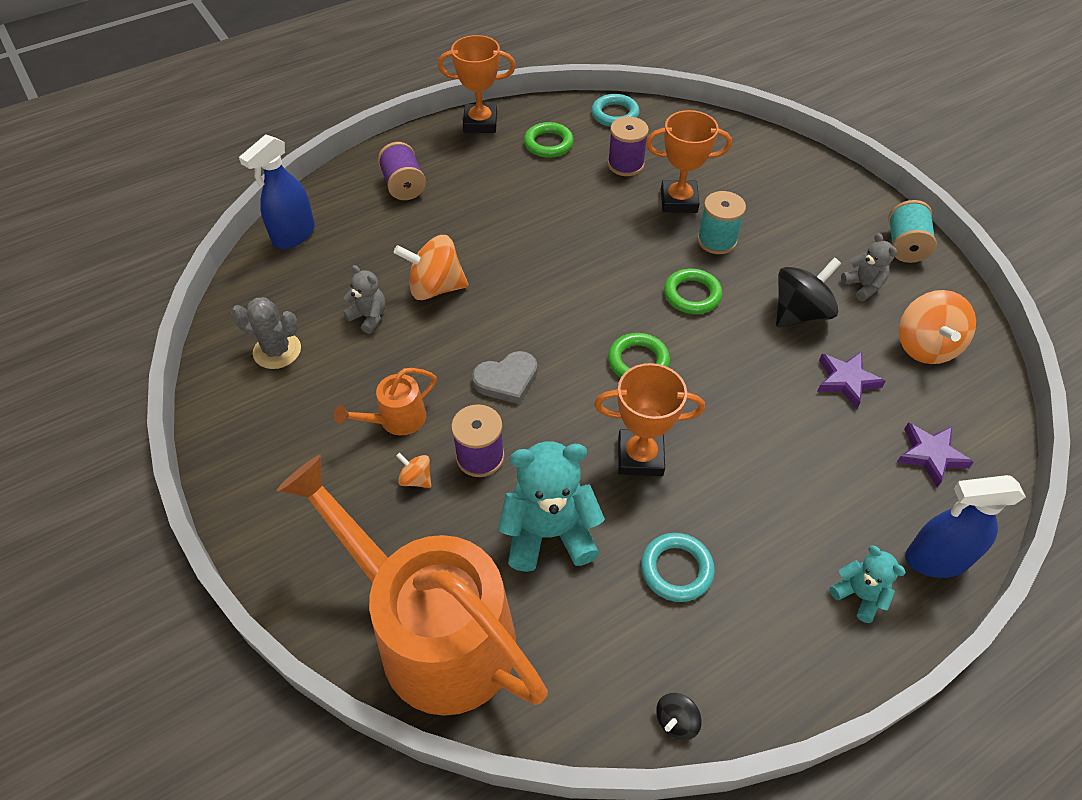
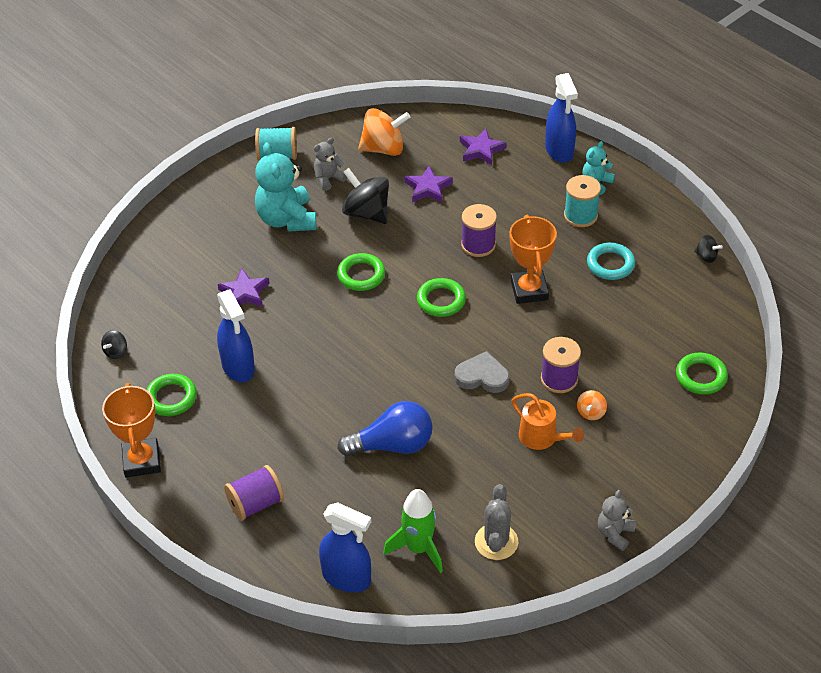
camera: 100 degrees left, 5 degrees down
(300, 289) = (418, 548): none -> green rocket
(369, 317) = (439, 485): grey teddy bear -> grey teddy bear (615, 533)
(433, 633) = (701, 376): orange watering can -> green ring
(435, 287) = (392, 445): orange spinning top -> blue light bulb
(507, 380) = (482, 376): grey heart -> grey heart turned 45 degrees counterclockwise
(549, 533) = (608, 330): turquoise teddy bear -> turquoise teddy bear (287, 219)
(574, 188) = (238, 367): none -> blue spray bottle
(615, 114) = (116, 352): turquoise ring -> black spinning top
(625, 164) = (197, 334): purple spool -> purple spool (478, 245)
(679, 201) = (244, 292): orange trophy -> purple star
(716, 240) = (292, 264): turquoise spool -> turquoise spool (580, 215)

